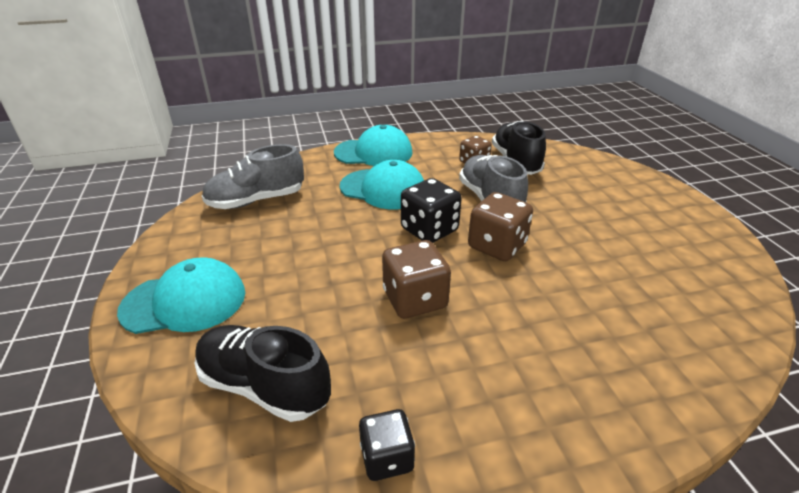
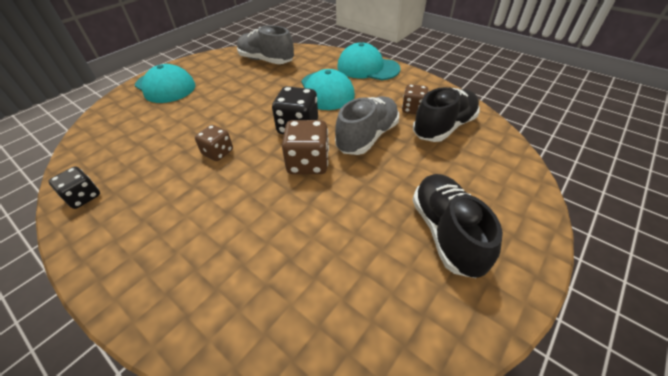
camera: 55 degrees right, 10 degrees up
(264, 386) = (118, 136): black shoe -> black shoe (446, 232)
(374, 153) = (367, 67): turquoise cap -> turquoise cap turned 150 degrees clockwise
(414, 299) = (218, 152): brown dice -> brown dice, size x0.64

